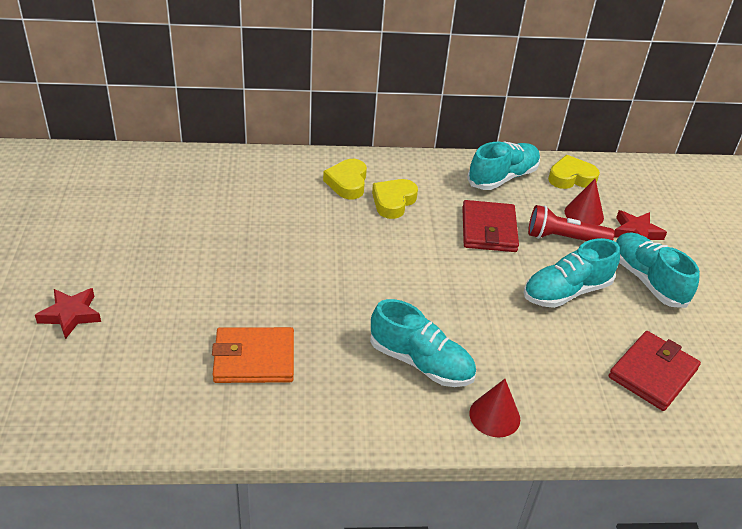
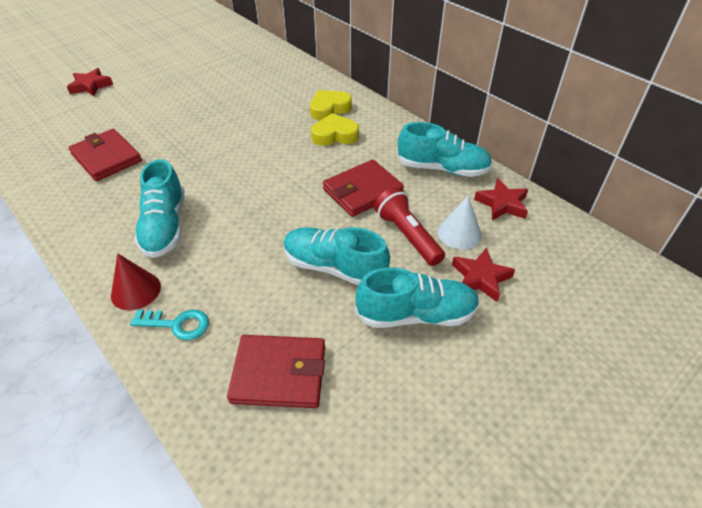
camera: 55 degrees right, 5 degrees up
(254, 358) = (106, 158): orange wallet -> red wallet
(558, 407) = (177, 324): none -> turquoise key
(571, 178) = (502, 204): yellow heart -> red star
(584, 214) = (459, 233): red cone -> white cone
(647, 280) = (416, 315): turquoise shoe -> turquoise shoe turned 60 degrees clockwise

